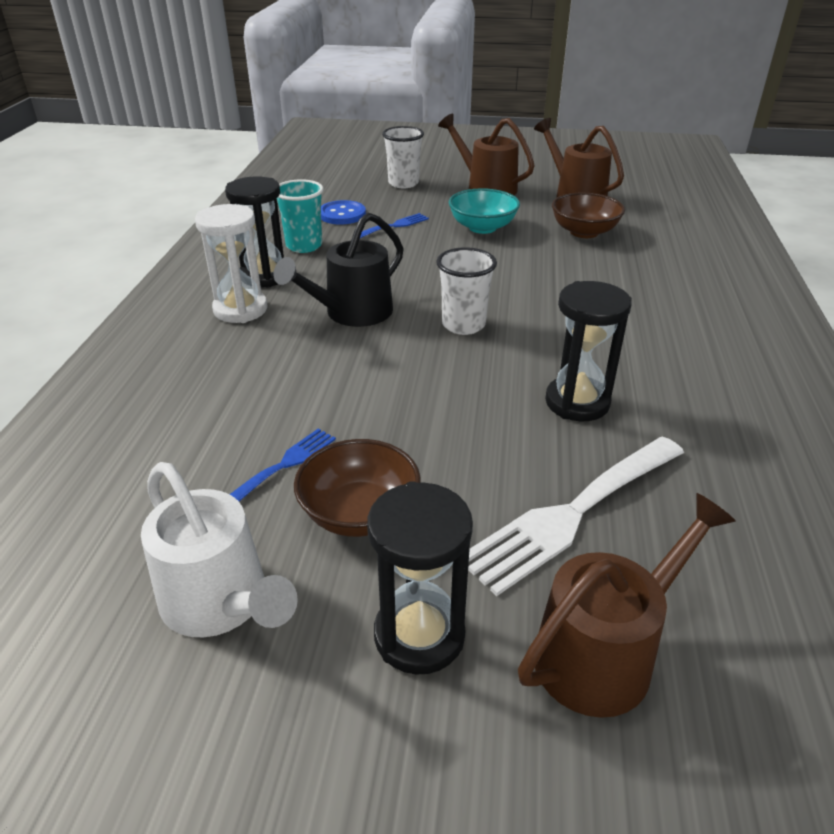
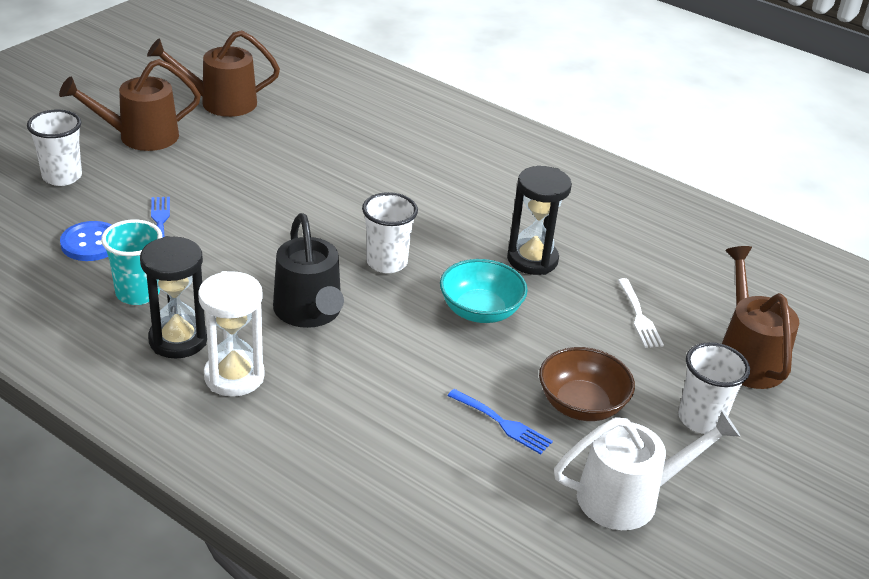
camera: 65 degrees left, 0 degrees up
(284, 465) = (503, 423): blue fork -> blue fork turned 150 degrees clockwise
(419, 635) = (701, 419): black hourglass -> white cup
(482, 227) = (225, 178): turquoise bowl -> turquoise bowl (480, 311)
(572, 514) = (639, 316): white fork -> white fork, size x0.51
(584, 232) = (296, 135): brown bowl -> none

